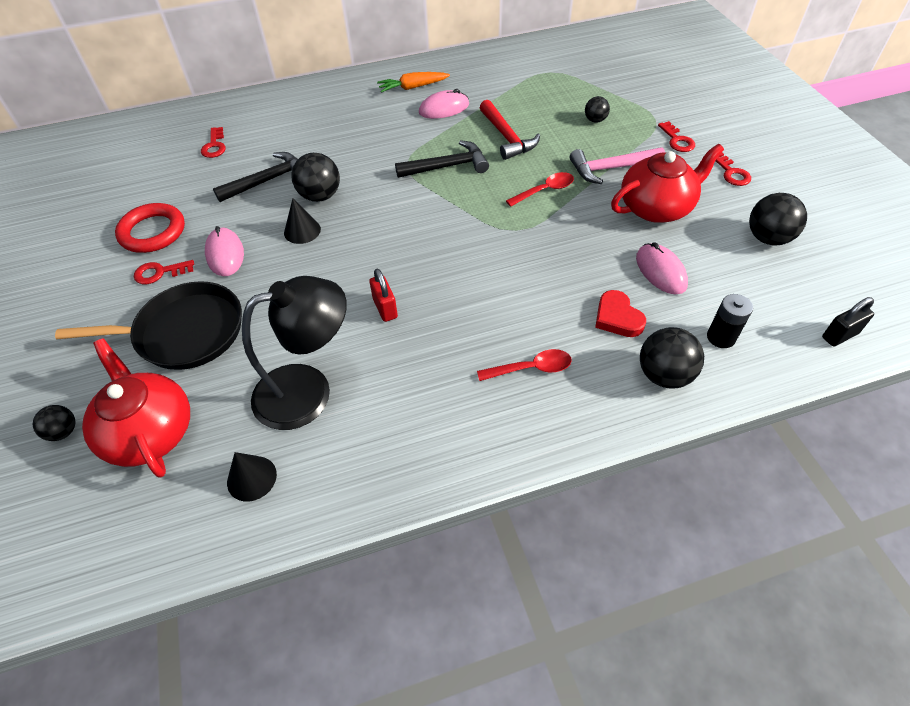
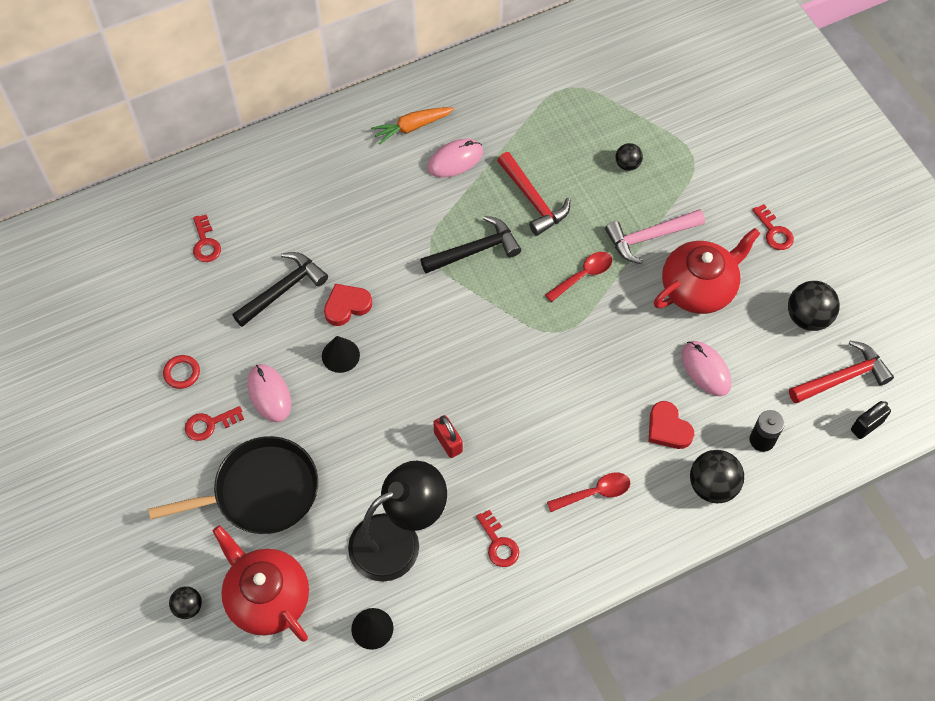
camera: 10 degrees left, 10 degrees up
(153, 232) = (182, 373): red ring -> red ring, size x0.53
(320, 196) = (347, 306): black ball -> red heart
(677, 140) = (717, 188): red key -> red key (498, 543)
(808, 290) = (842, 378): none -> red hammer

